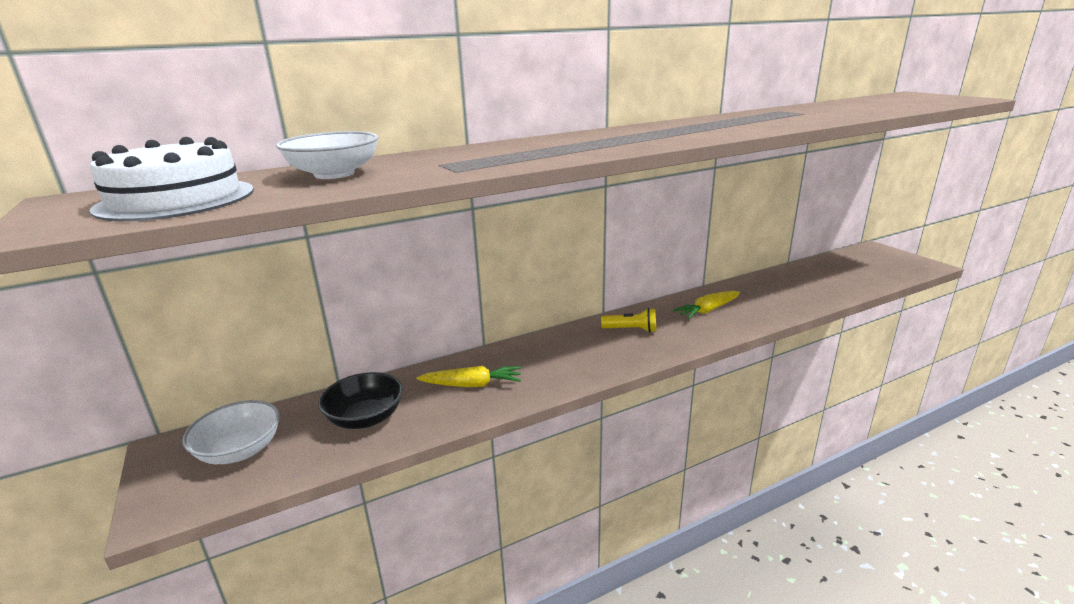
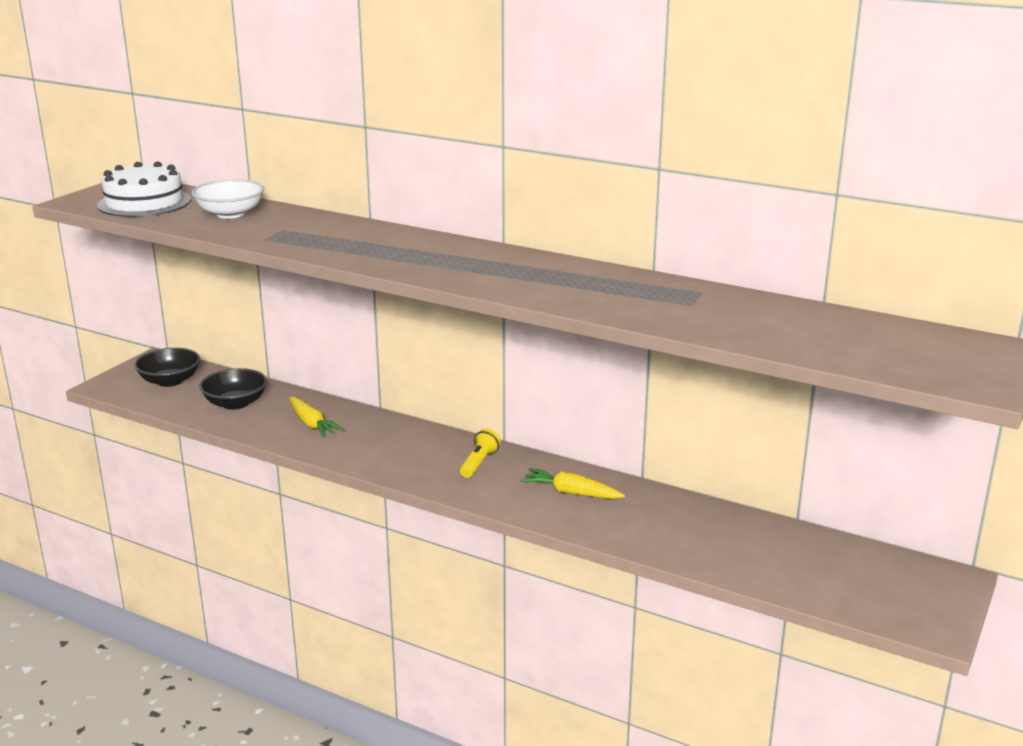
camera: 55 degrees right, 0 degrees up
(240, 450) = (170, 381): white bowl -> black bowl
(631, 330) = (479, 463): yellow flashlight -> yellow flashlight turned 135 degrees counterclockwise

